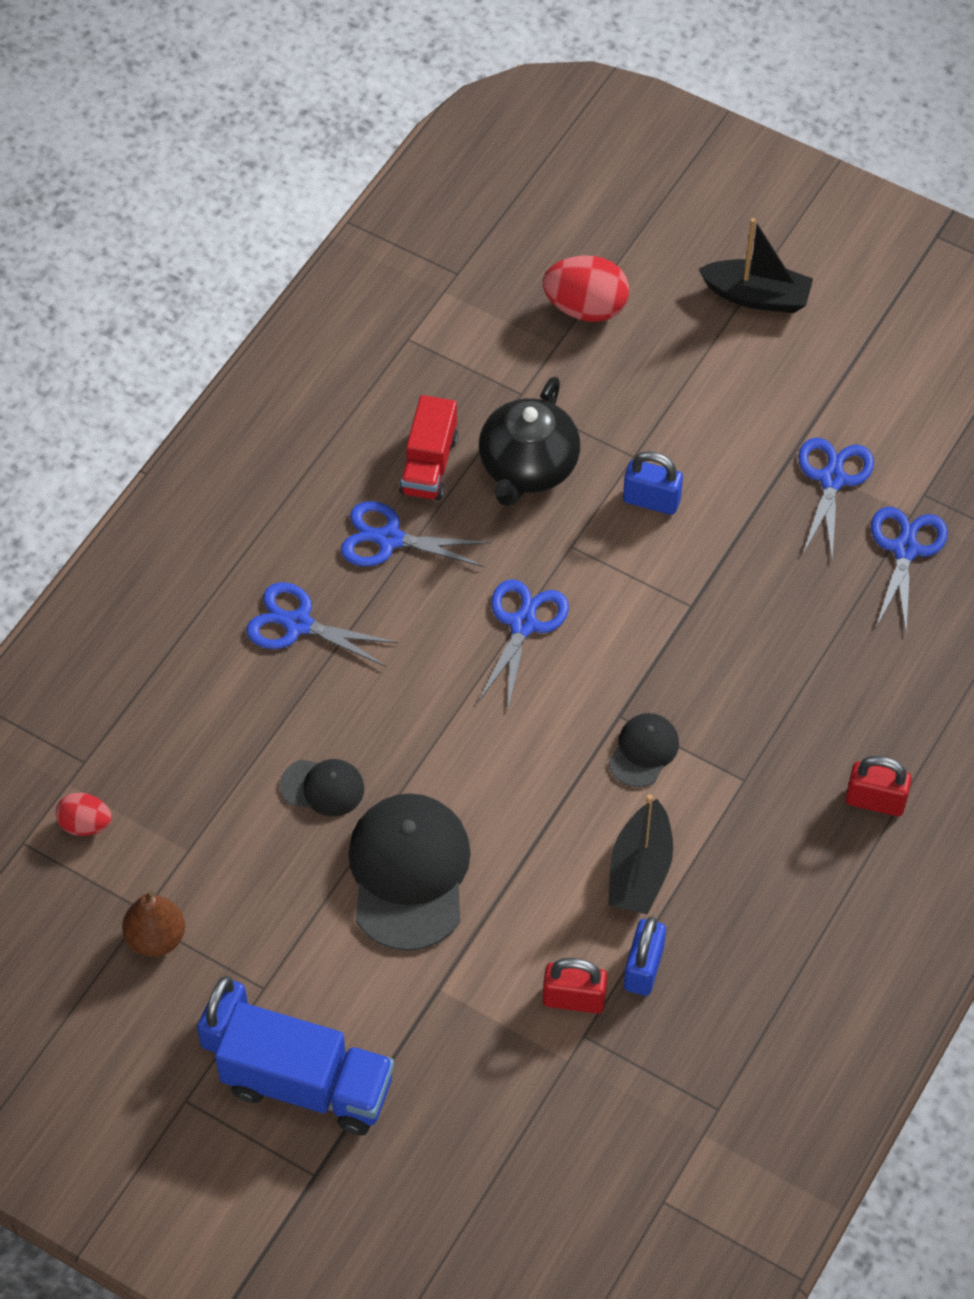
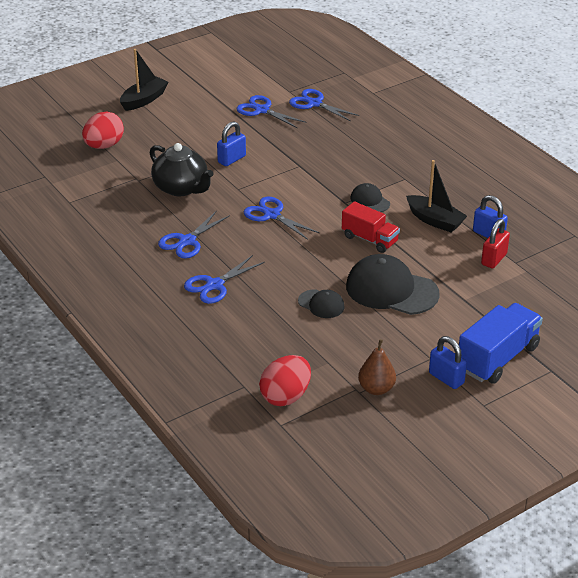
camera: 65 degrees left, 20 degrees down
(85, 824) = (285, 396): red egg -> red egg, size x1.68
(323, 787) = (321, 304): black cap -> black cap turned 90 degrees clockwise
(429, 465) = (153, 216): red truck -> red truck (369, 239)
(875, 801) = (439, 148): red padlock -> none

